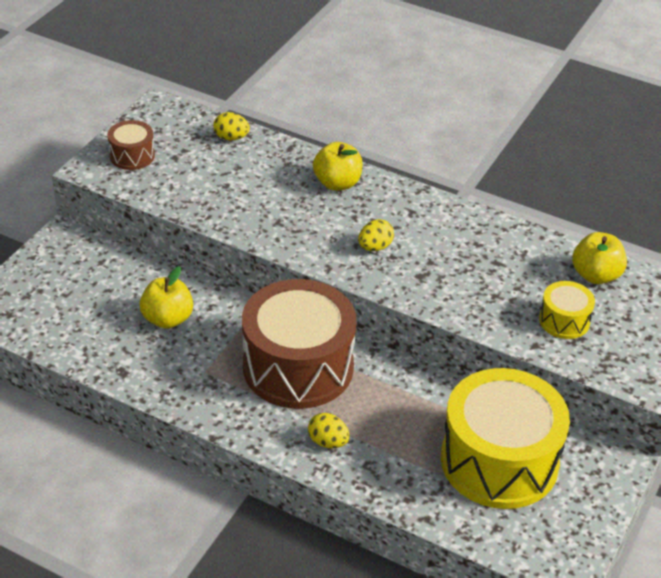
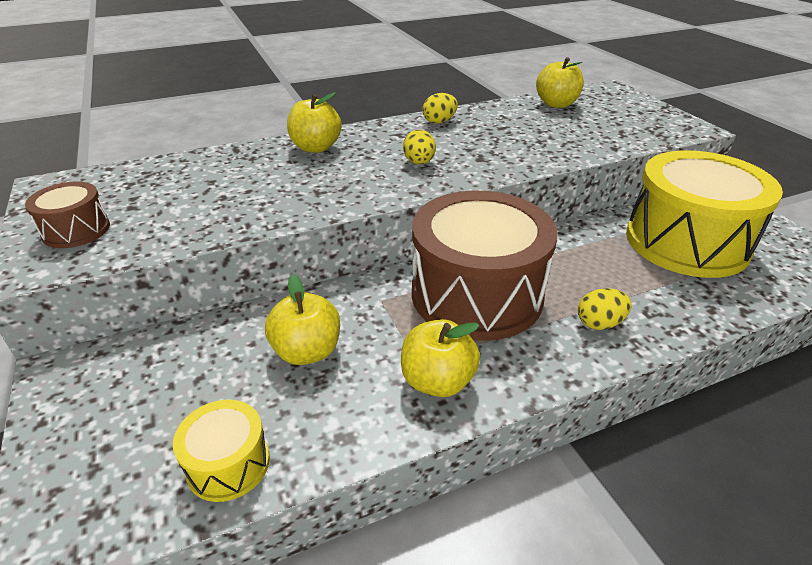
camera: 50 degrees left, 5 degrees down
(197, 387) = (437, 381): none -> yellow apple
(231, 138) = (168, 168): yellow egg -> yellow egg (439, 121)
(564, 320) = (595, 129): yellow drum -> yellow drum (228, 464)

